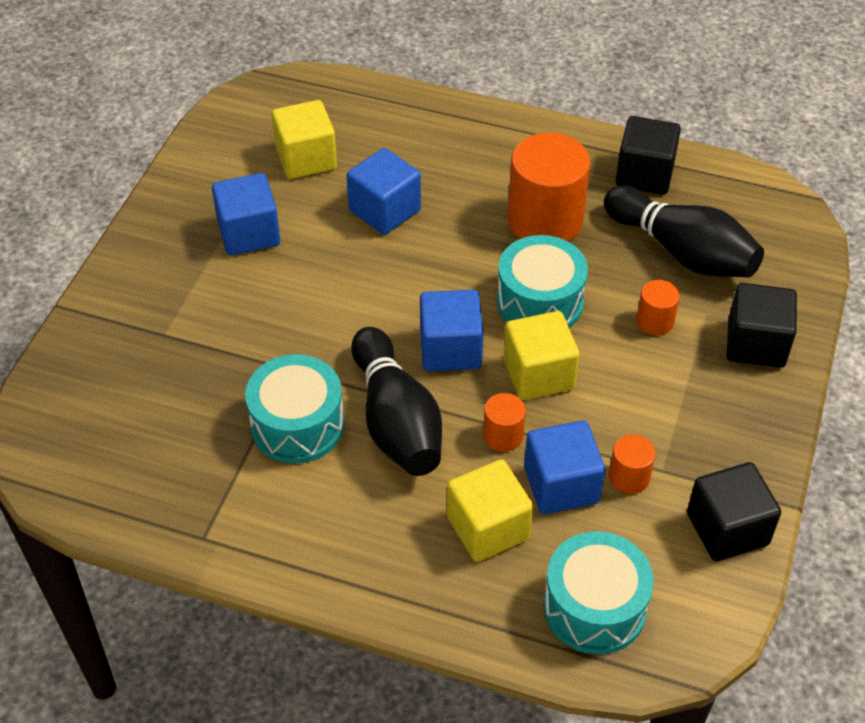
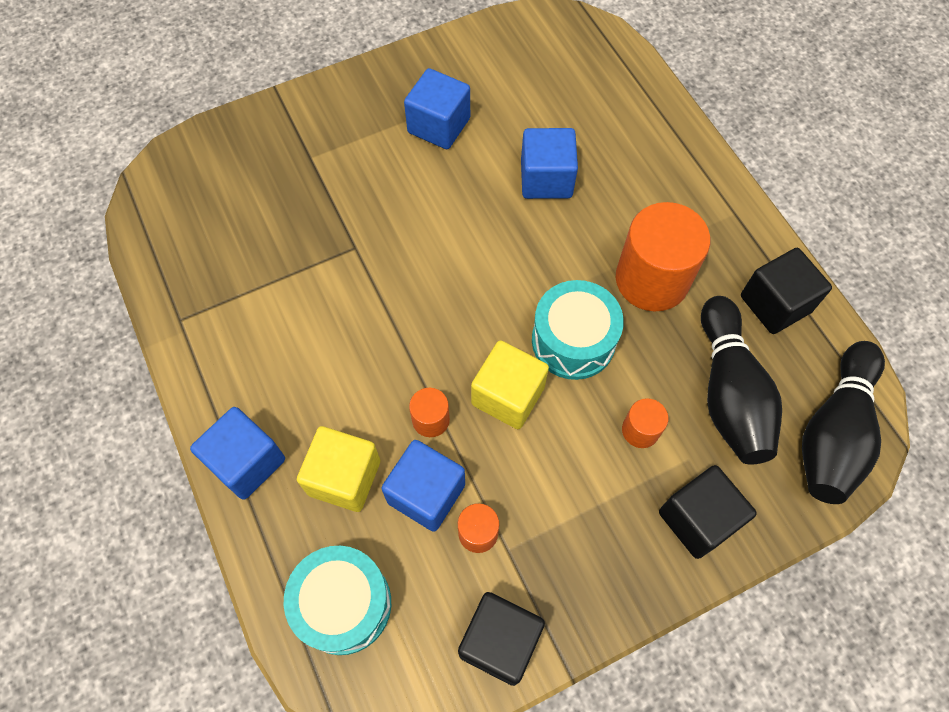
camera: 45 degrees right, 15 degrees up
(297, 425) = (315, 292): turquoise drum -> none
(306, 159) = (538, 97): yellow cube -> none
(396, 421) = (376, 344): black bowling pin -> black bowling pin (833, 433)
(450, 349) = (470, 323): blue cube -> blue cube (247, 462)

